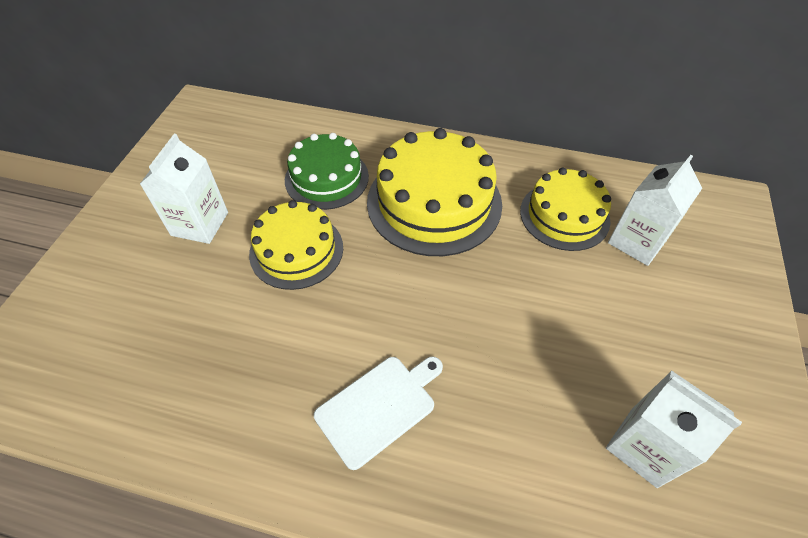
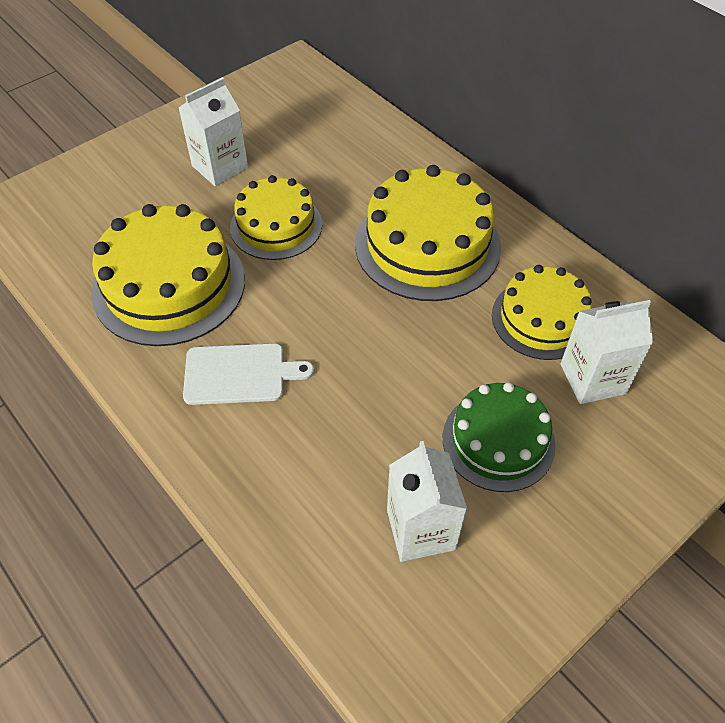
camera: 35 degrees right, 0 degrees up
(239, 361) = (169, 285): none -> yellow cake
(326, 178) = (351, 178): green cake -> green cake (498, 441)

